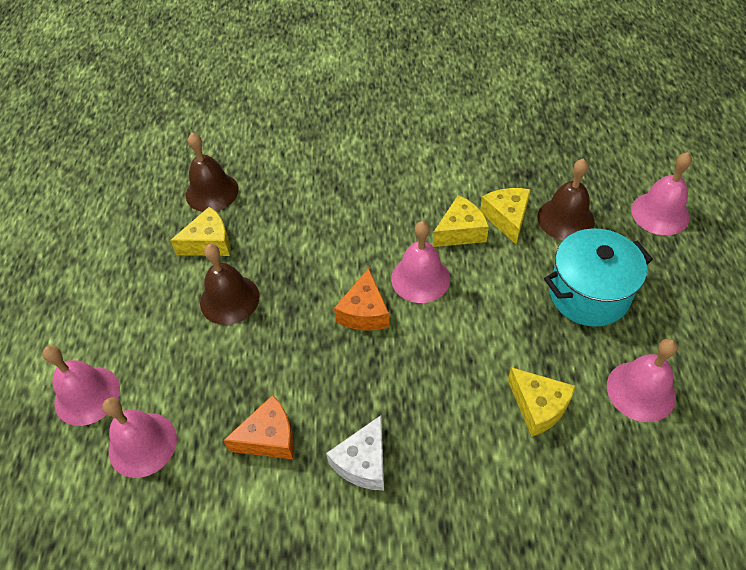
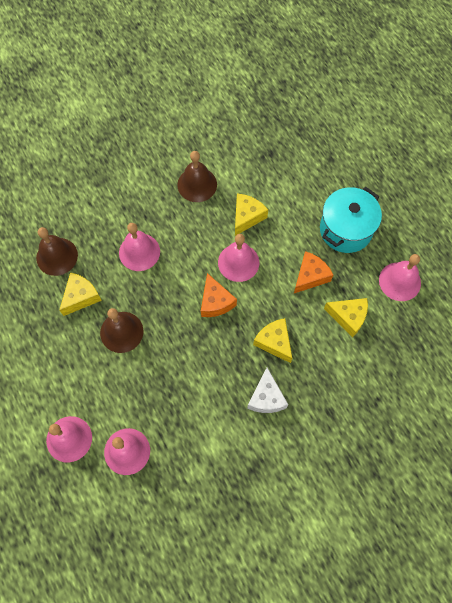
camera: 30 degrees left, 15 degrees up
(269, 438) = (203, 410): orange cheese -> orange cheese (310, 276)
(507, 218) = (272, 194): yellow cheese -> yellow cheese (274, 342)
(565, 219) = (309, 179): brown bell -> brown bell (197, 184)
(660, 213) = (364, 152): pink bell -> pink bell (139, 252)

